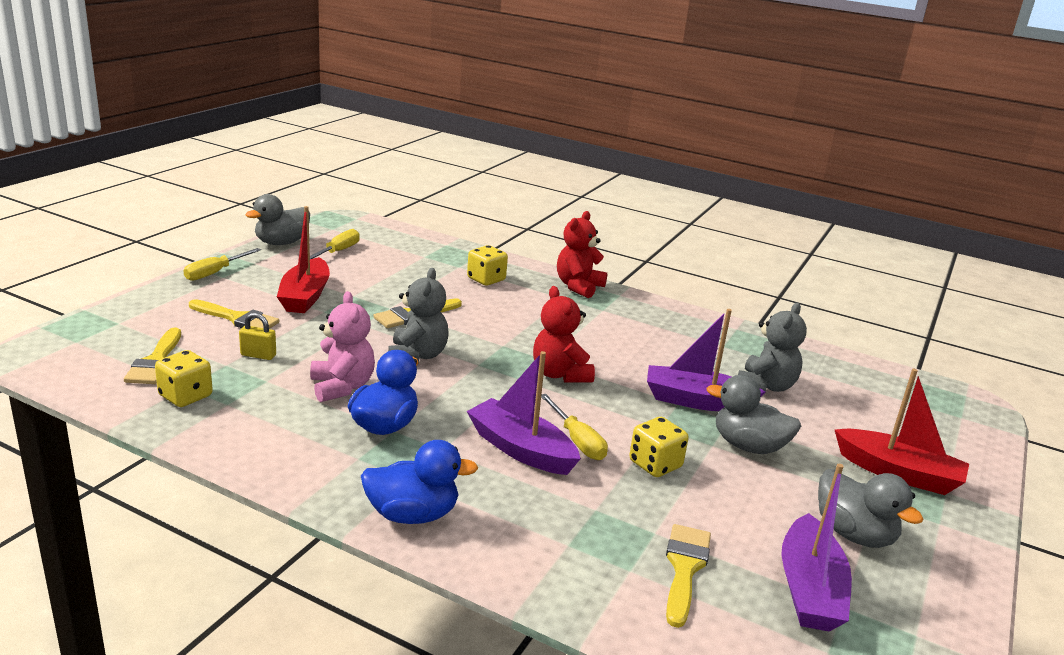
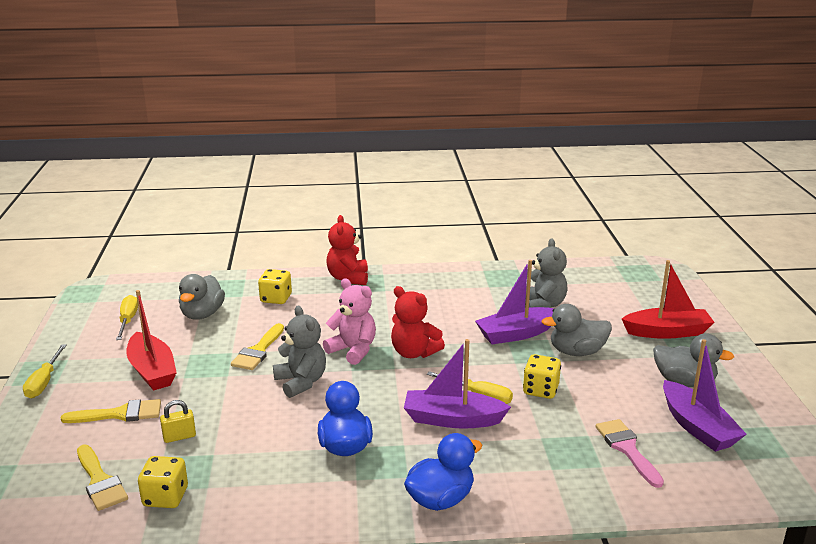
camera: 30 degrees left, 0 degrees up
(282, 243) = (68, 331): grey duck -> grey duck (202, 314)
(342, 387) = (277, 432): pink teddy bear -> pink teddy bear (353, 350)
(684, 568) = (627, 449): yellow brush -> pink brush

